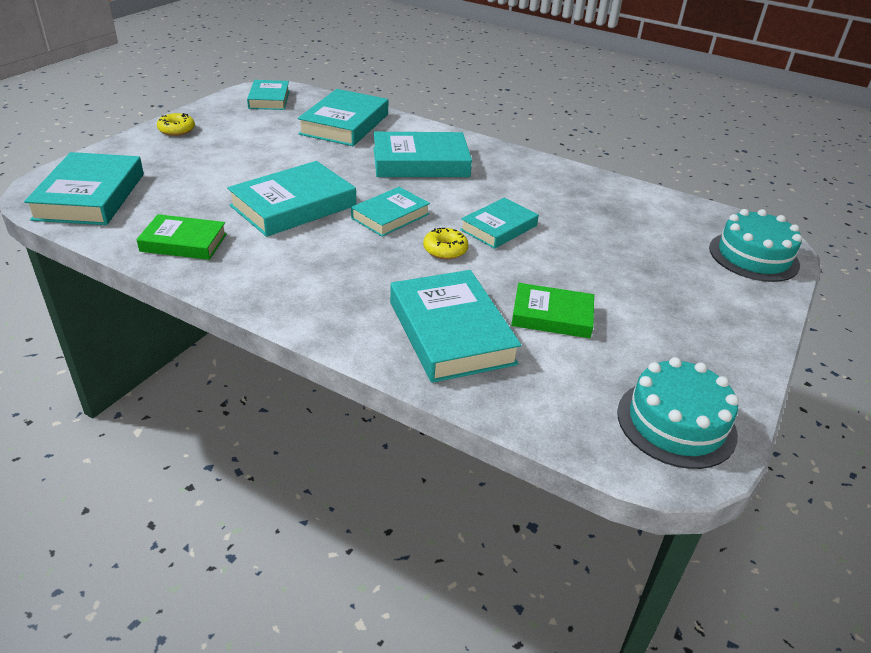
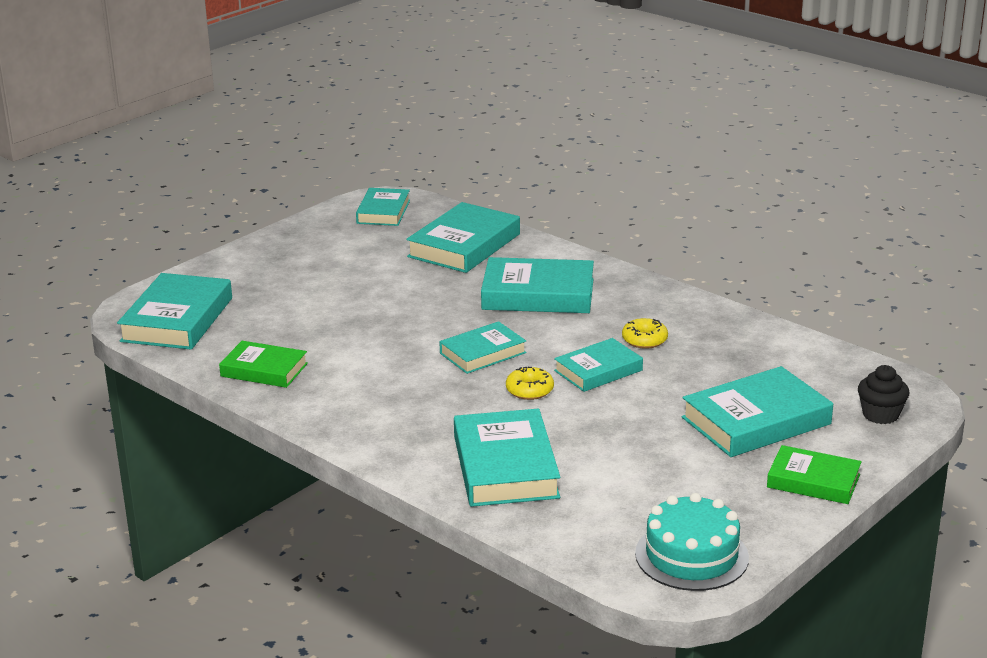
camera: 15 degrees right, 10 degrees down
(176, 130) = (272, 248): yellow donut -> yellow donut (644, 340)
(293, 206) = (382, 338): turquoise book -> turquoise book (756, 421)
(552, 316) = (615, 459): green book -> green book (813, 481)
(753, 256) = (880, 415): turquoise cake -> black cupcake

